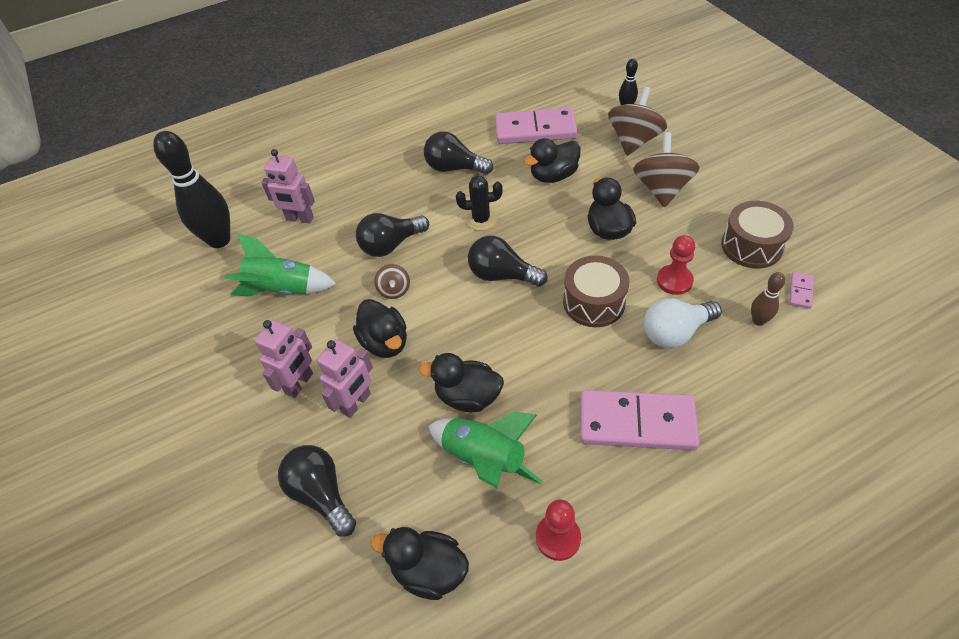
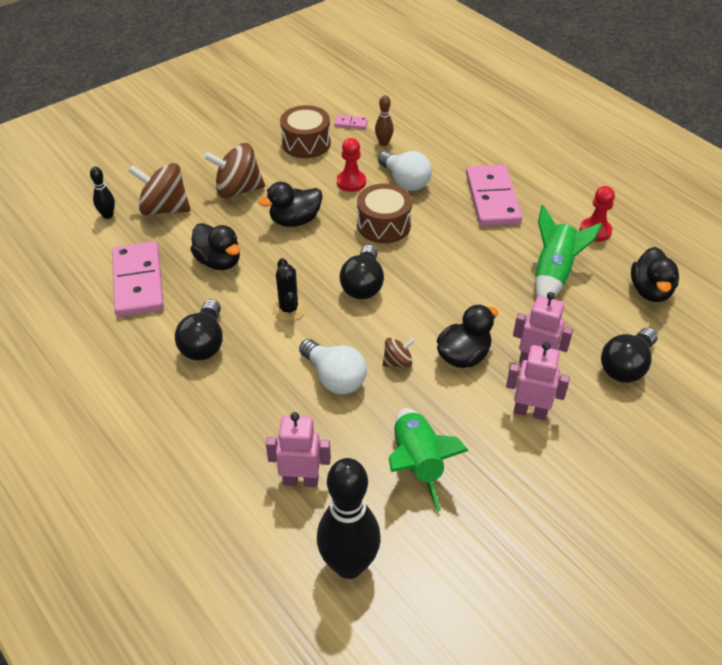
camera: 105 degrees left, 5 degrees down
(299, 219) = (301, 480): pink robot -> pink robot turned 90 degrees counterclockwise
(391, 245) = (334, 378): black light bulb -> white light bulb
(468, 397) = (502, 290): black duck -> none

